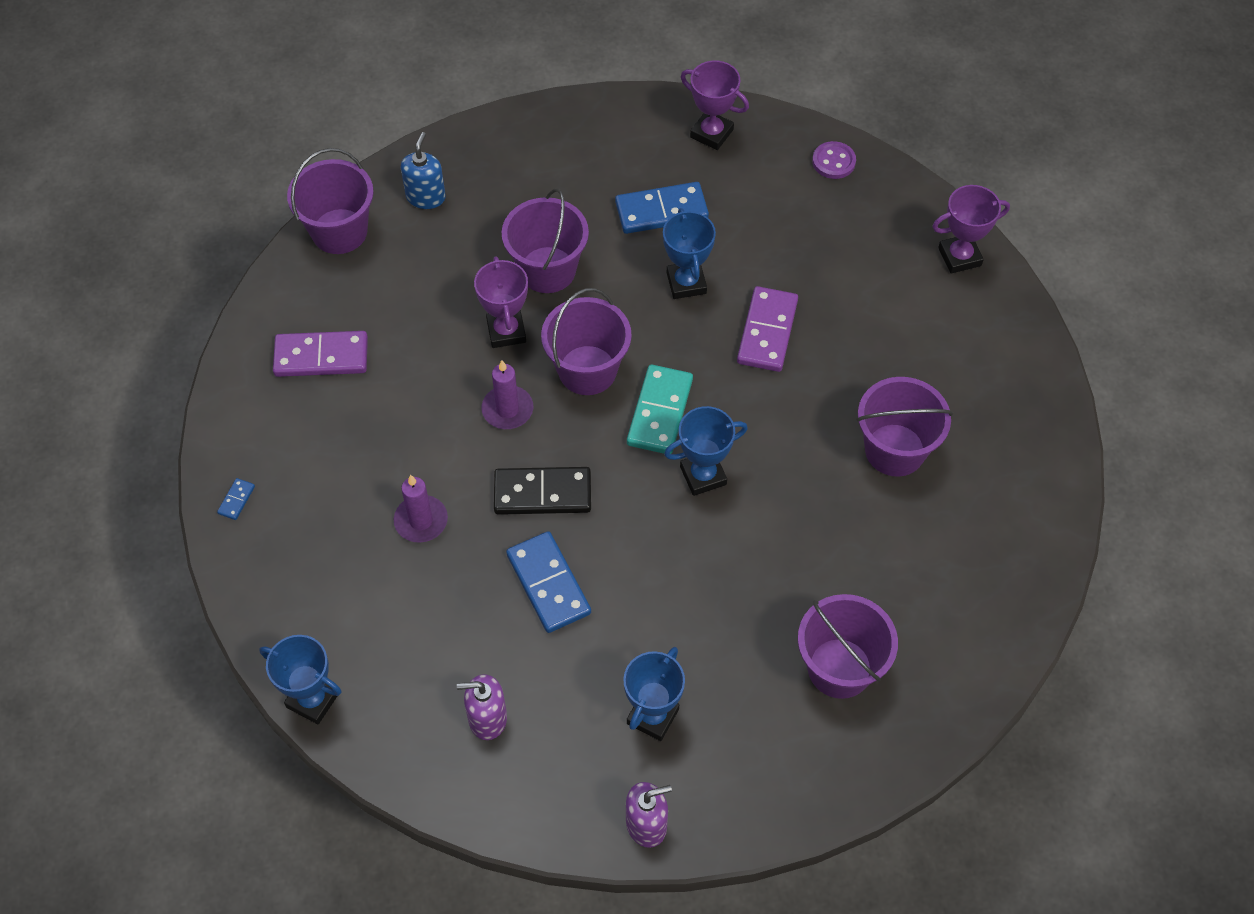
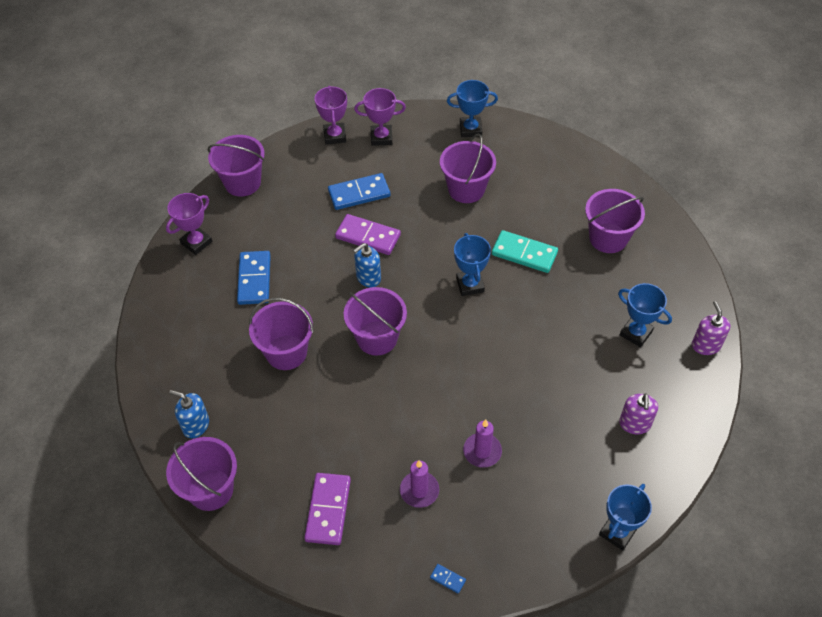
camera: 80 degrees left, 5 degrees down
(506, 331) = (333, 383): purple trophy -> purple trophy (381, 137)
(507, 409) = (400, 389): purple candle -> purple candle (419, 490)
(542, 493) = (470, 375): black domino -> none
(548, 584) = (539, 378): blue domino -> blue domino (359, 193)
(660, 412) = (418, 301): turquoise domino -> turquoise domino (524, 253)
(686, 283) = (319, 274): blue trophy -> blue trophy (470, 129)
(691, 344) = (368, 277): none -> blue soap dispenser
(833, 161) = (242, 182): purple button -> purple bucket

